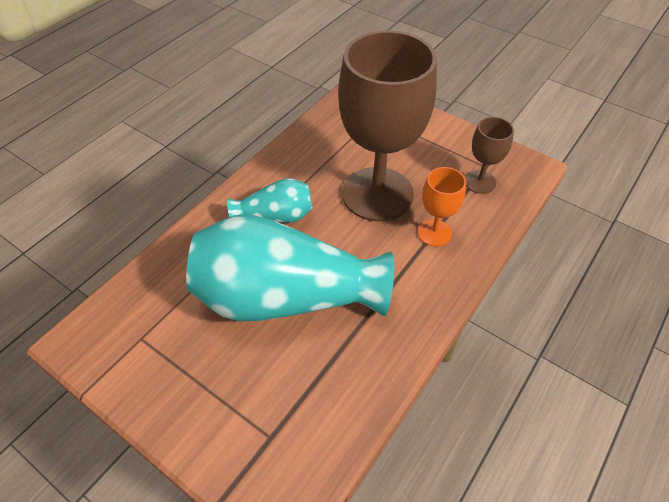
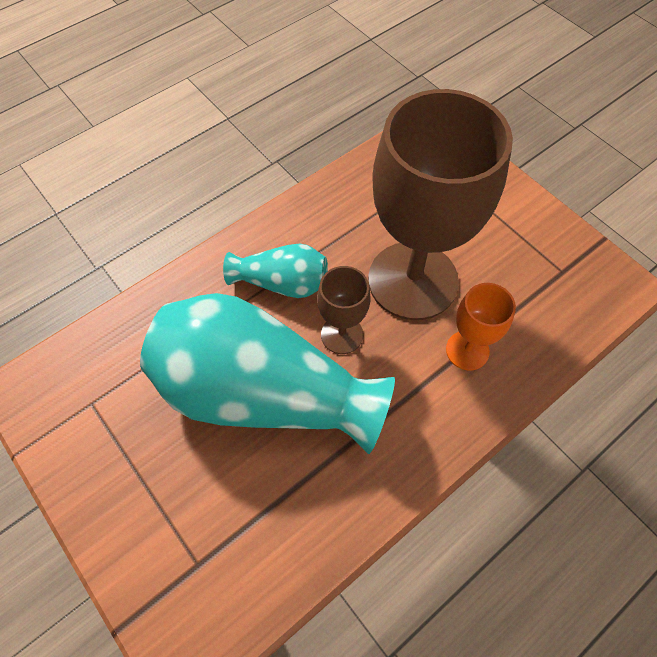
camera: 15 degrees right, 10 degrees up
(479, 182) = (548, 292): brown goblet -> brown goblet (342, 335)

